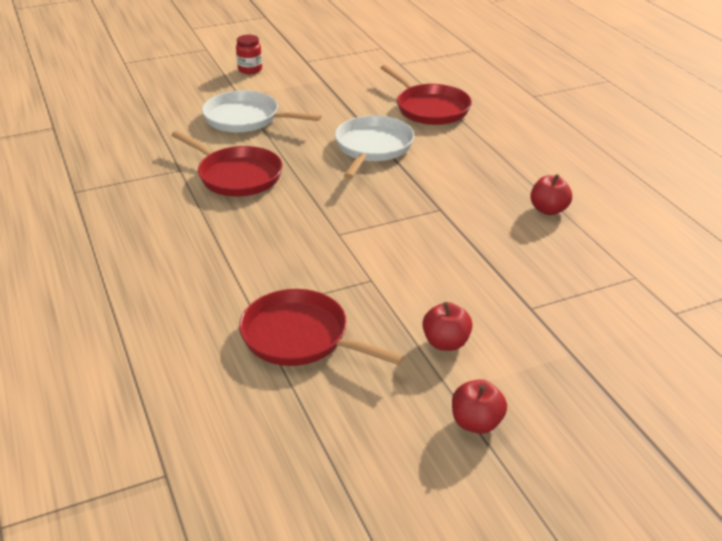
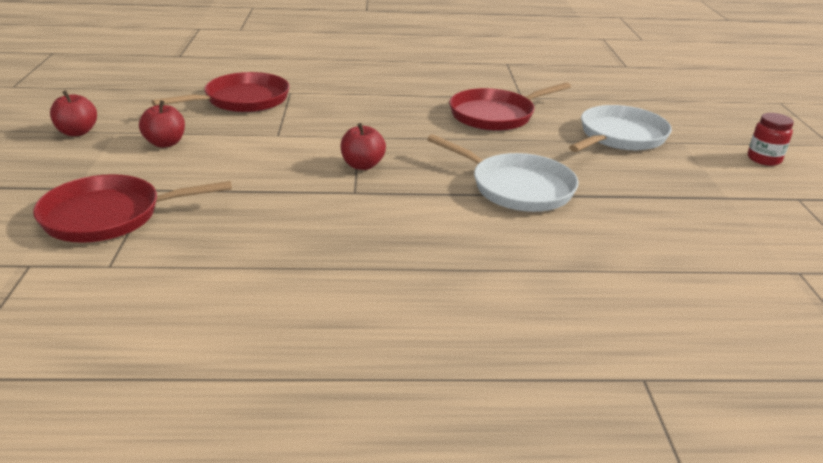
camera: 110 degrees right, 5 degrees down
(430, 108) = (617, 254): red pan -> red pan (109, 216)
(548, 210) = (289, 258): red apple -> red apple (362, 165)

